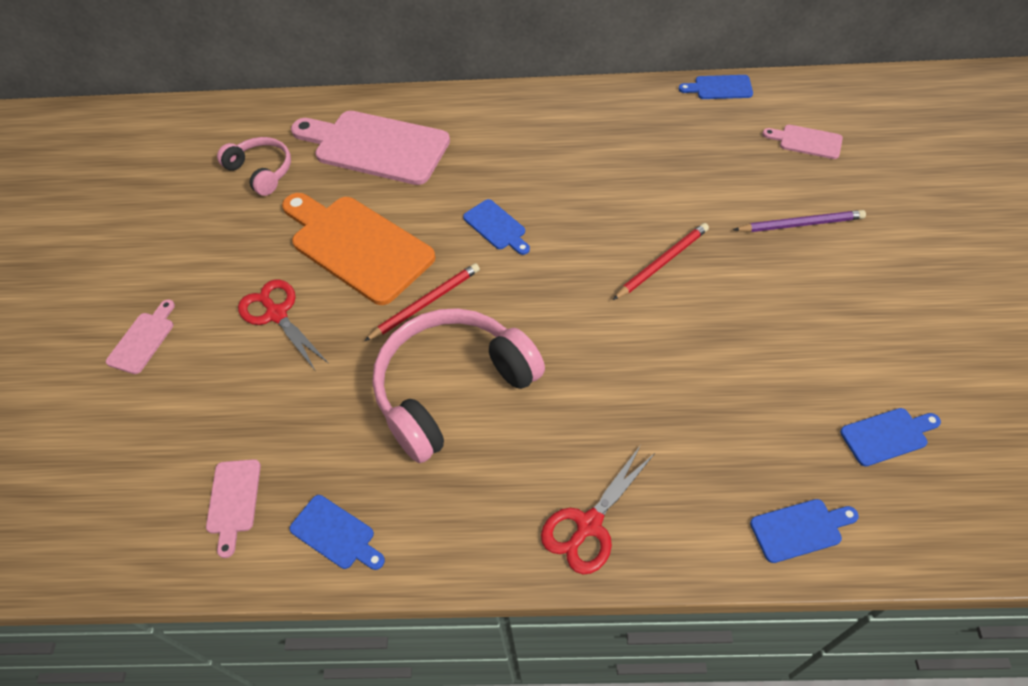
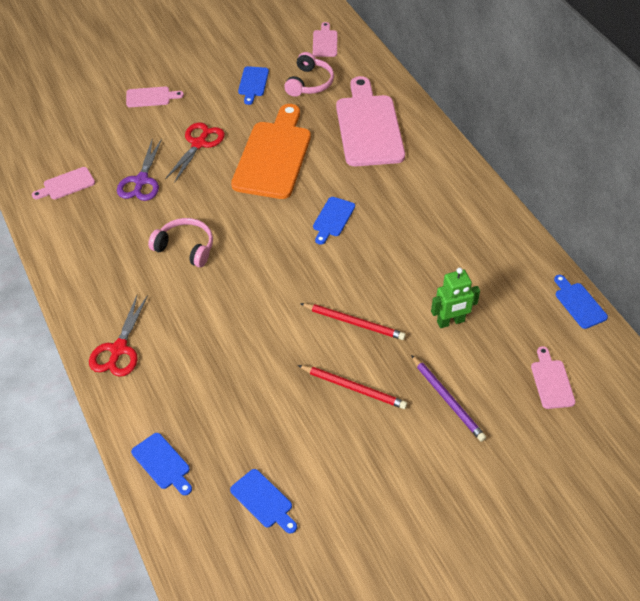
camera: 60 degrees right, 5 degrees down
(205, 134) = (325, 42): none -> pink cutting board
(296, 401) = (141, 181): none -> purple scissors
(336, 534) = (64, 236): blue cutting board -> blue cutting board (253, 83)
(426, 303) = (245, 209): red pencil -> red pencil (354, 388)
(452, 388) = (185, 248): pink headphones -> pink headphones, size x0.55
(588, 525) = (118, 349): red scissors -> red scissors turned 90 degrees counterclockwise
(699, 184) = (451, 322): none -> green robot

